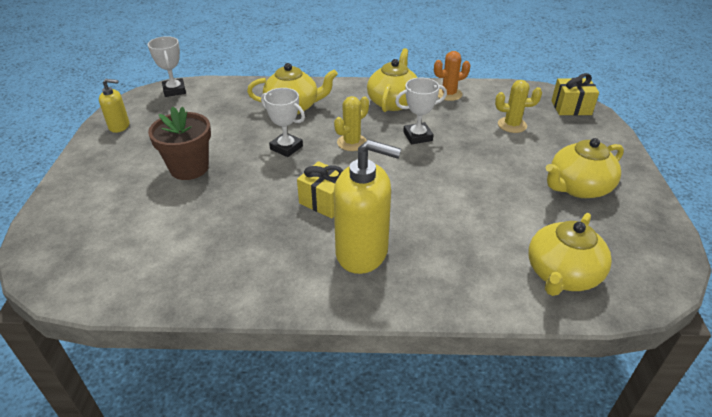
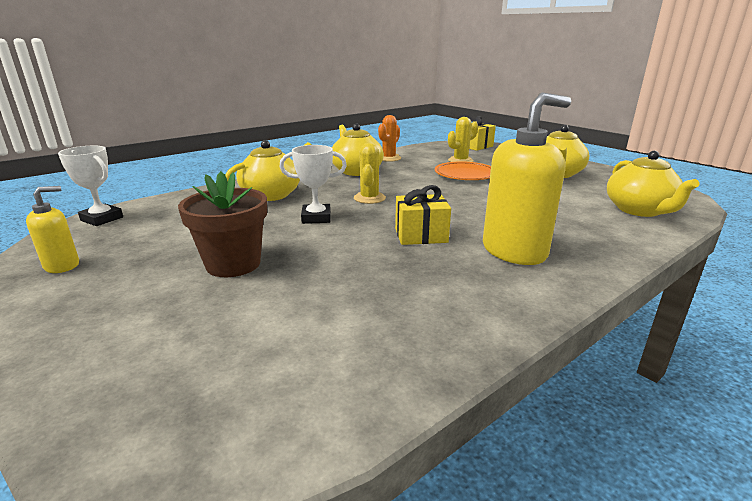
camera: 40 degrees left, 15 degrees down
(417, 136) = (412, 181): white trophy -> none
(480, 148) = (465, 175): none -> orange plate

